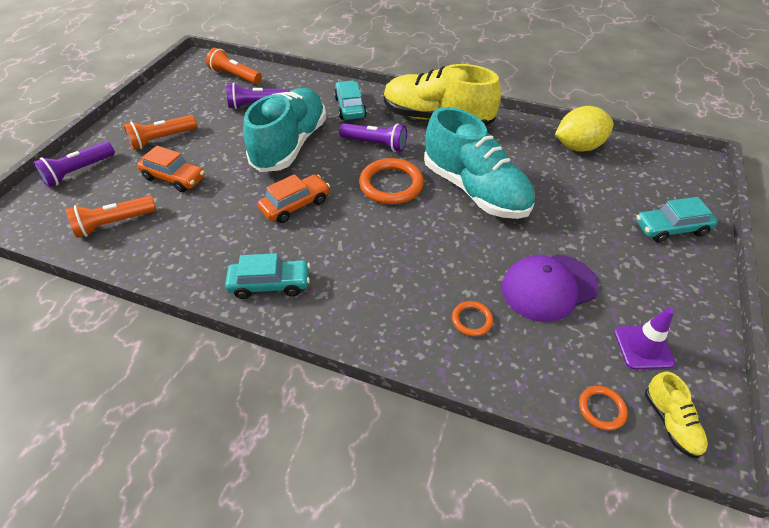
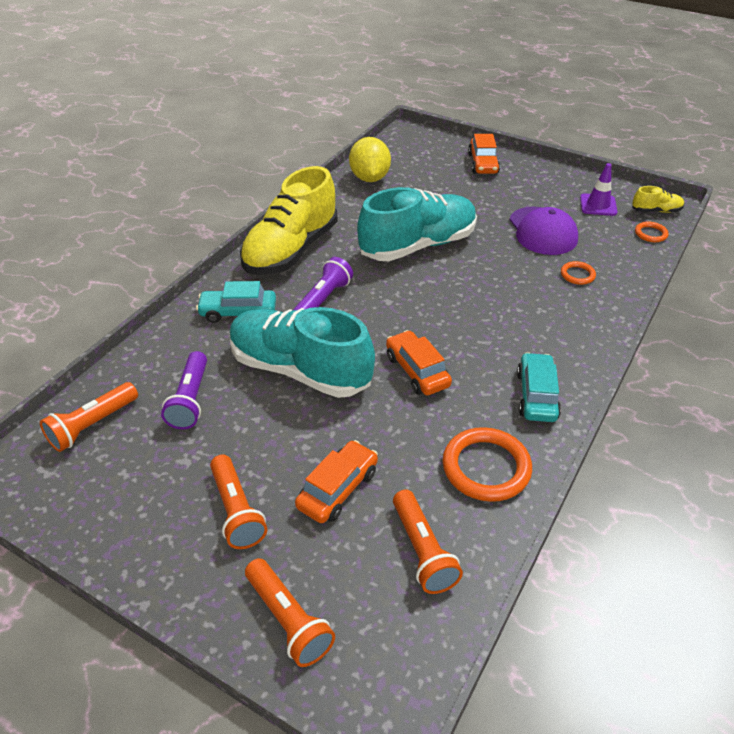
camera: 80 degrees left, 5 degrees down
(78, 172) = (288, 620): purple flashlight -> orange flashlight
(391, 184) = (397, 297): orange ring -> orange ring (486, 467)
(670, 228) = (483, 163): turquoise car -> orange car

